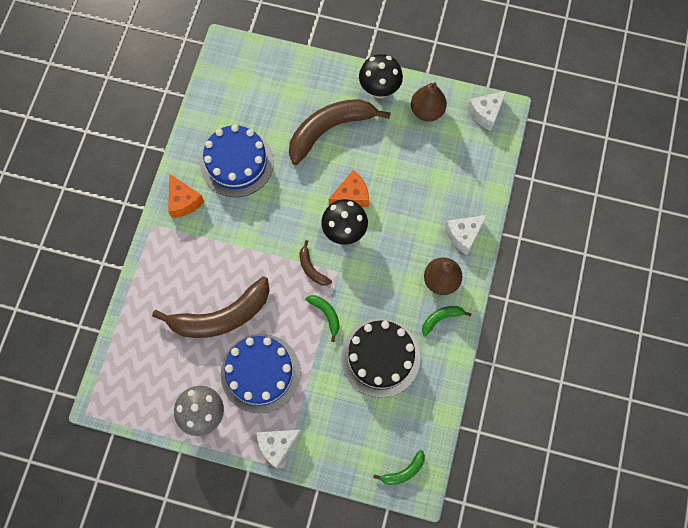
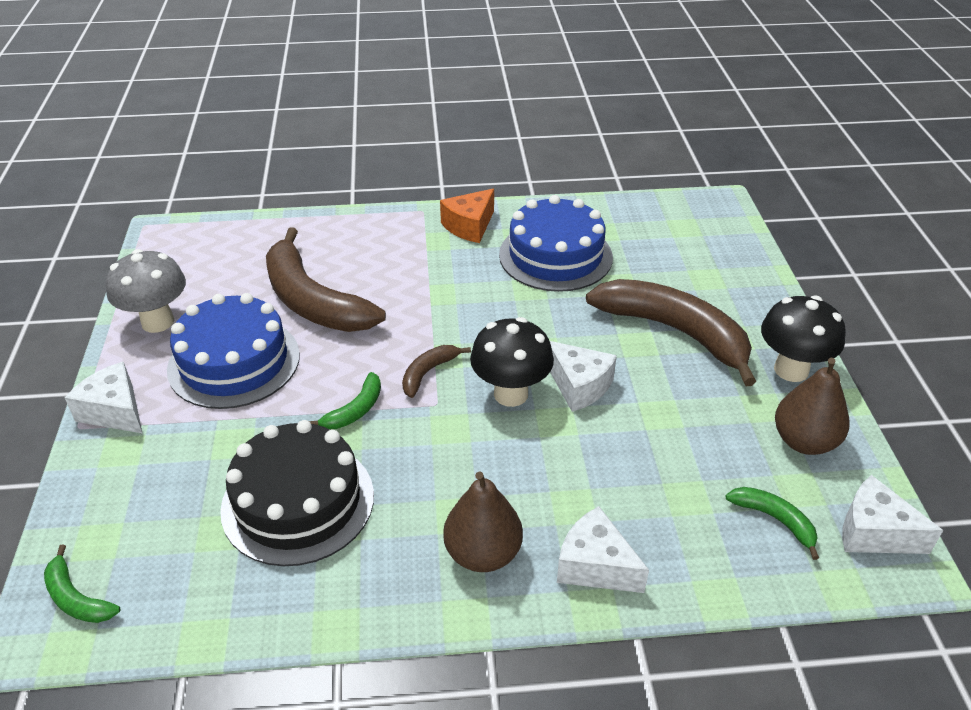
camera: 70 degrees right, 30 degrees down
(351, 196) = (579, 386): orange cheese -> white cheese
(441, 318) = (405, 575): green banana -> green banana (775, 520)

